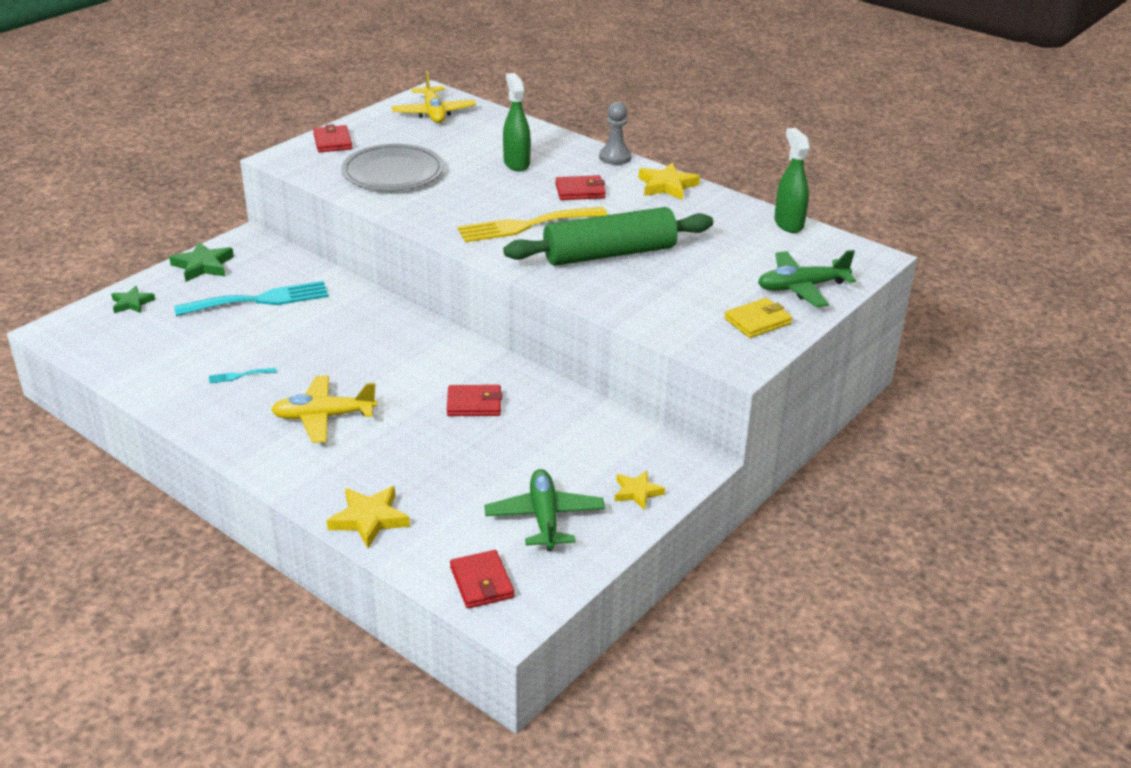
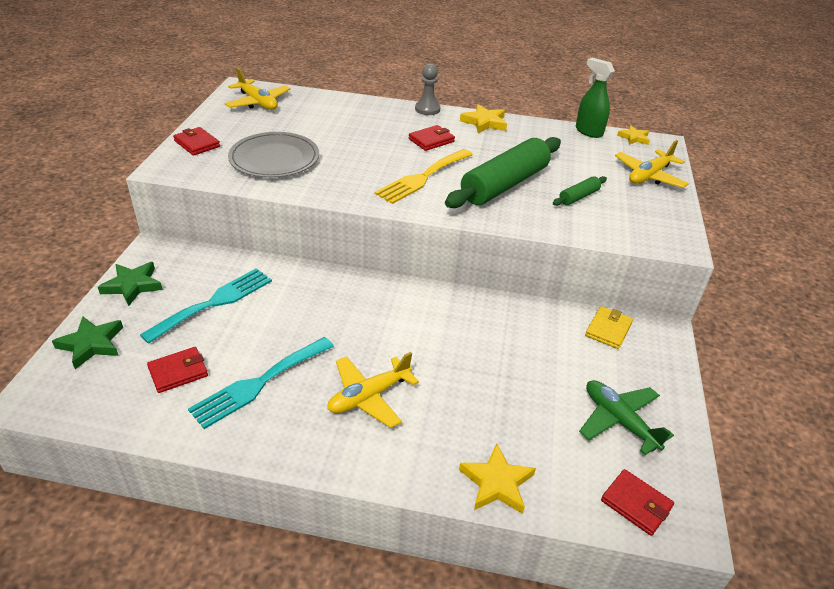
camera: 30 degrees left, 5 degrees up
(132, 303) = (91, 344): green star -> green star, size x1.52
(239, 376) = (259, 383): turquoise fork -> turquoise fork, size x2.46
(474, 404) = (474, 339): red wallet -> red wallet (178, 372)
(516, 163) = (363, 129): green spray bottle -> none
(637, 492) = (655, 371): yellow star -> yellow star (634, 138)
(681, 286) = (578, 197): none -> green rolling pin
(757, 321) = (653, 209): yellow wallet -> yellow wallet (608, 329)
(801, 287) = (649, 176): green plane -> yellow plane

